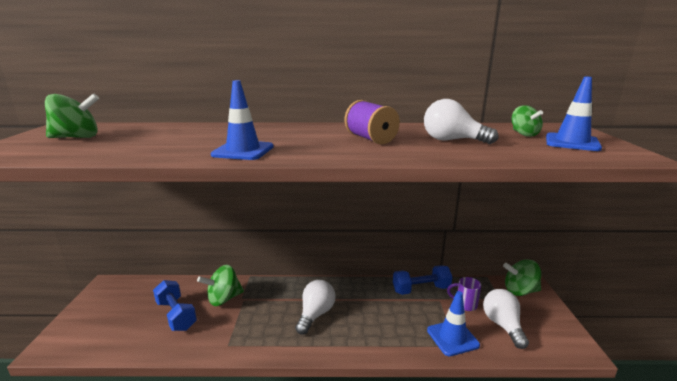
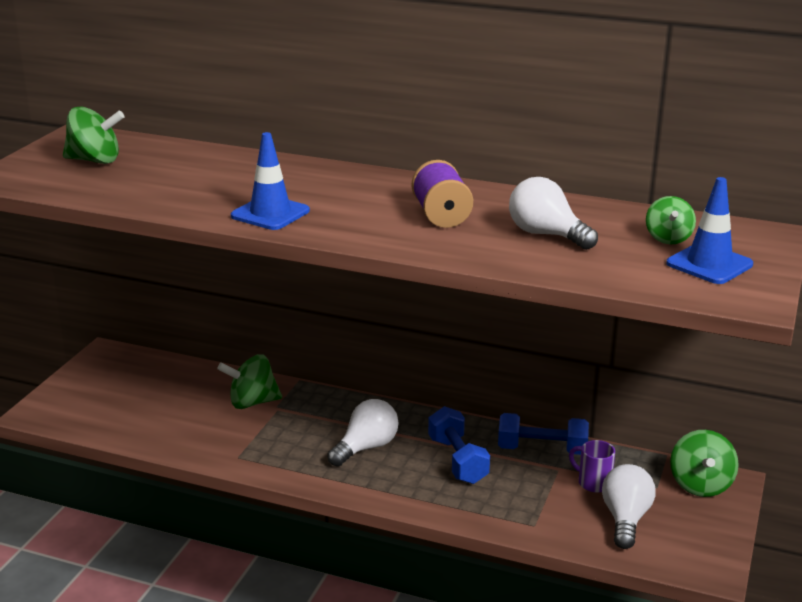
camera: 20 degrees right, 5 degrees up
(176, 315) = (185, 409): blue dumbbell -> blue dumbbell (457, 460)
(452, 337) = (537, 516): blue traffic cone -> none
(520, 291) = (700, 485): green spinning top -> green spinning top turned 105 degrees counterclockwise

